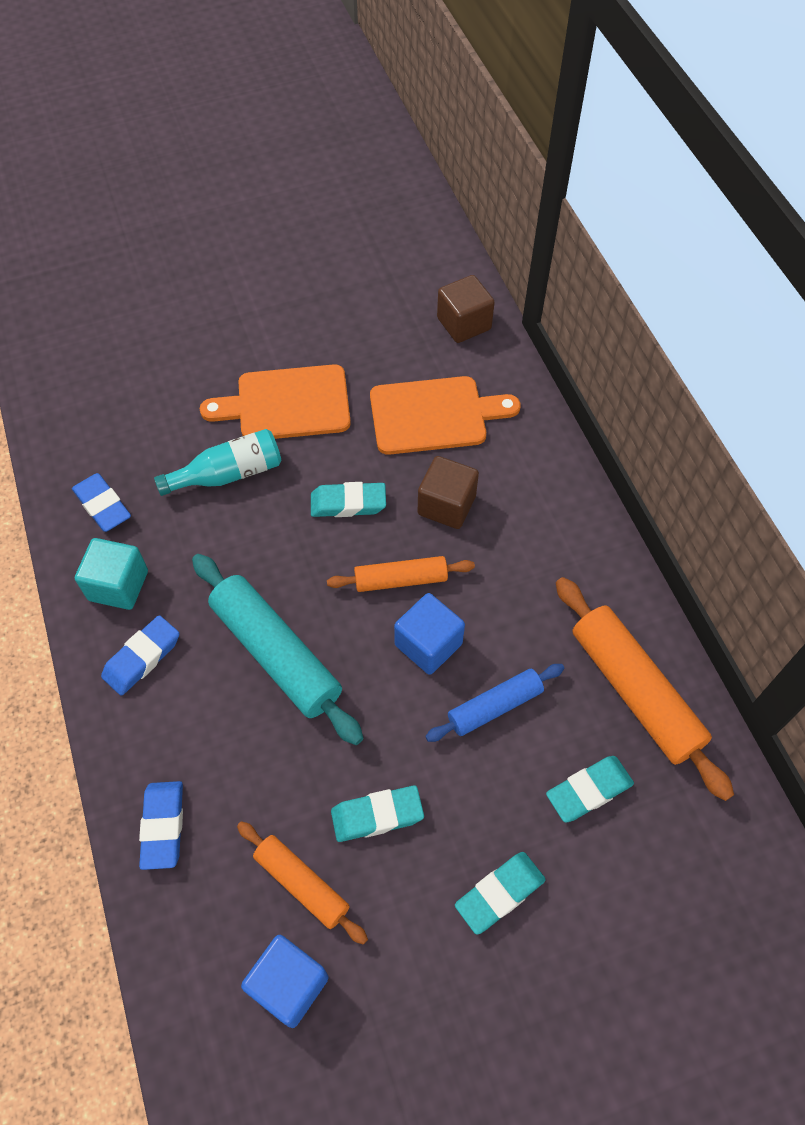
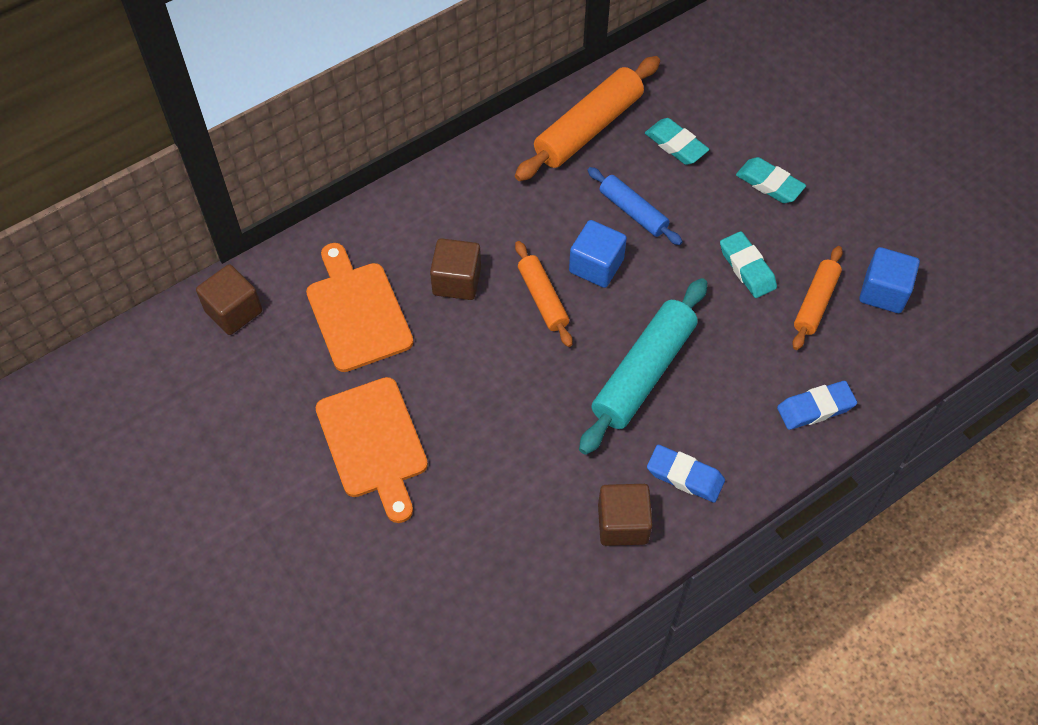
camera: 105 degrees left, 0 degrees up
(103, 506) = (542, 573): blue eraser -> none
(118, 585) = (622, 524): turquoise cube -> brown cube
(228, 474) = (472, 470): turquoise bottle -> none
(348, 503) = (477, 358): turquoise eraser -> none

